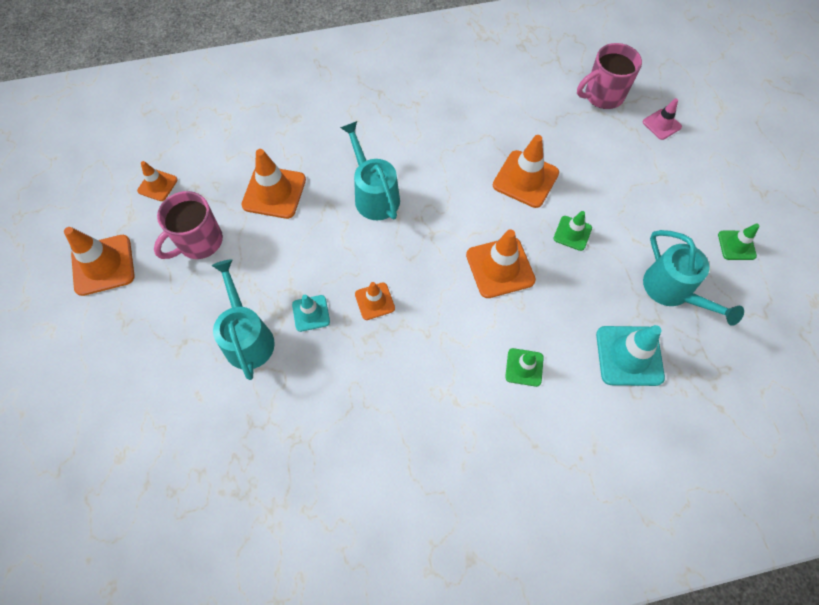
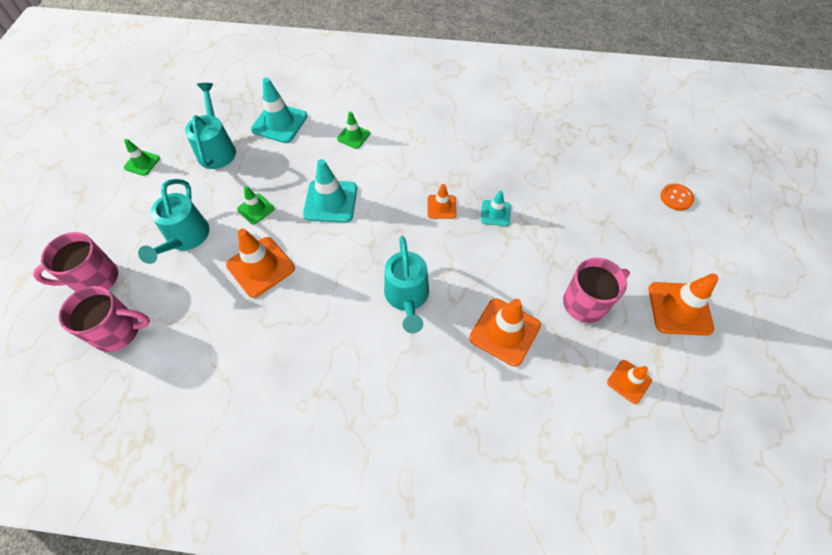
camera: 160 degrees left, 5 degrees down
(89, 409) = (676, 198): none -> orange button
(247, 336) = (550, 211): turquoise watering can -> turquoise watering can (185, 239)
(500, 267) = (330, 201): orange traffic cone -> turquoise traffic cone
(661, 124) = (95, 279): pink traffic cone -> pink mug

